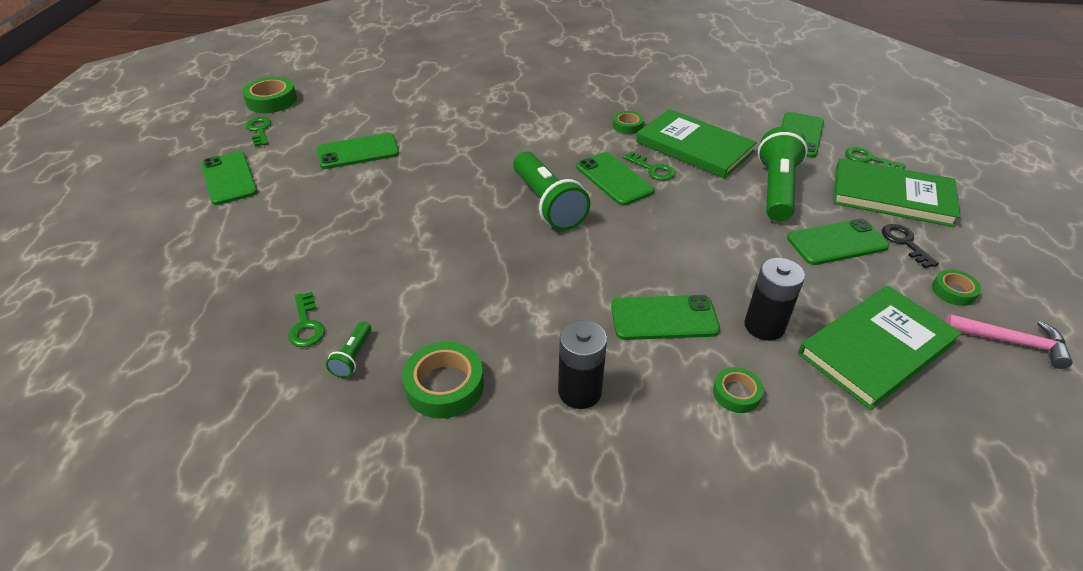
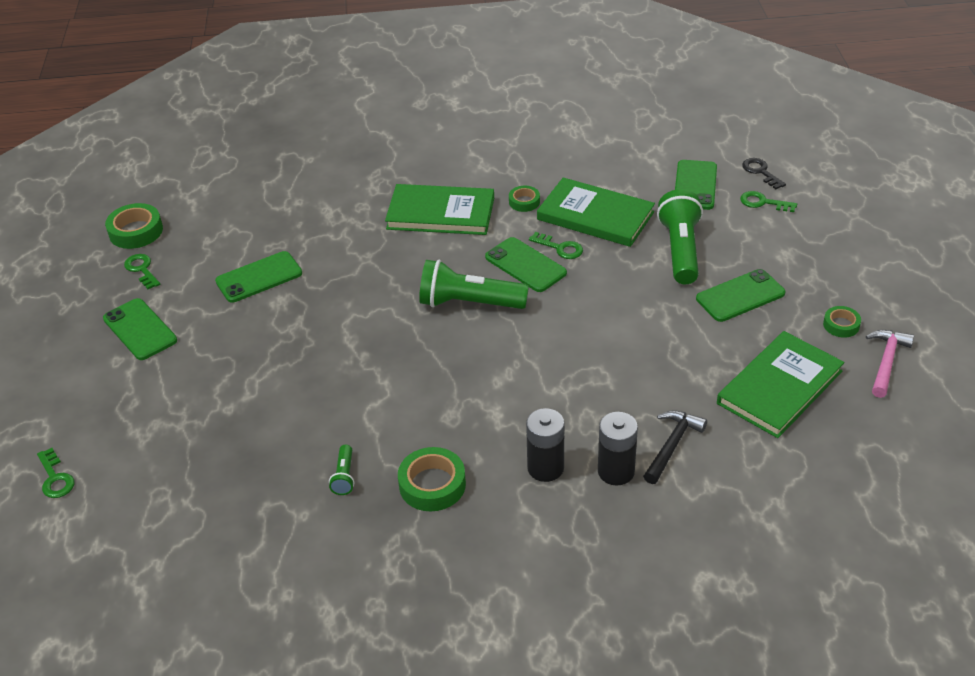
camera: 10 degrees left, 0 degrees up
(306, 325) = (290, 457): green key -> green key (55, 478)
(547, 204) = (469, 303): green flashlight -> green flashlight turned 135 degrees clockwise
(664, 318) = (601, 393): green phone -> none
(736, 393) = (672, 445): green tape -> black hammer
(764, 326) = (686, 385): black battery -> black battery (616, 471)
(892, 196) = (786, 239): green book -> green book (441, 213)
(905, 243) = (799, 286): black key -> black key (761, 172)
(1011, 342) = (886, 362): pink hammer -> pink hammer turned 75 degrees counterclockwise

